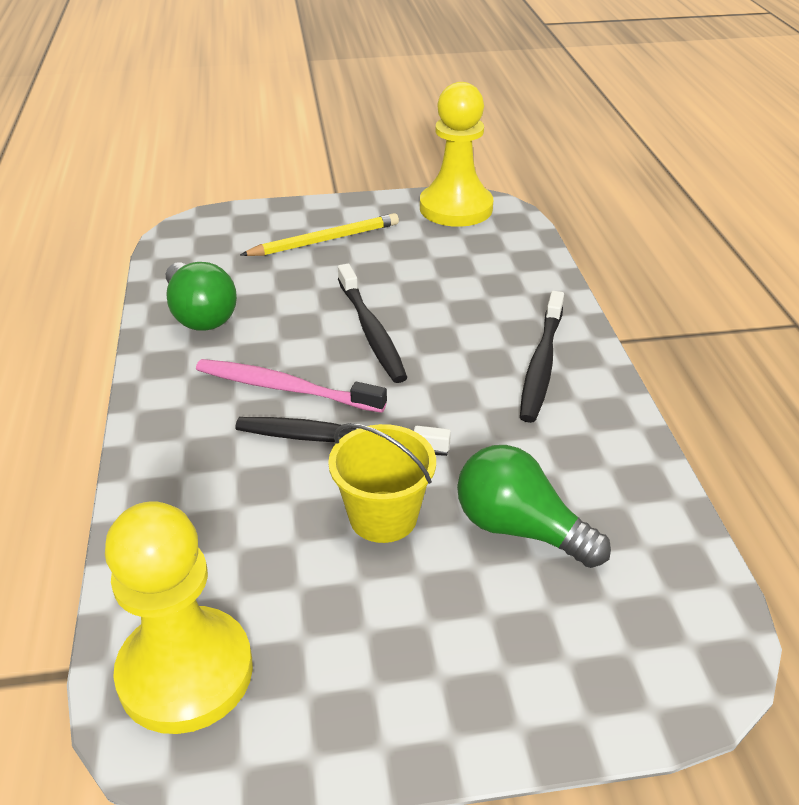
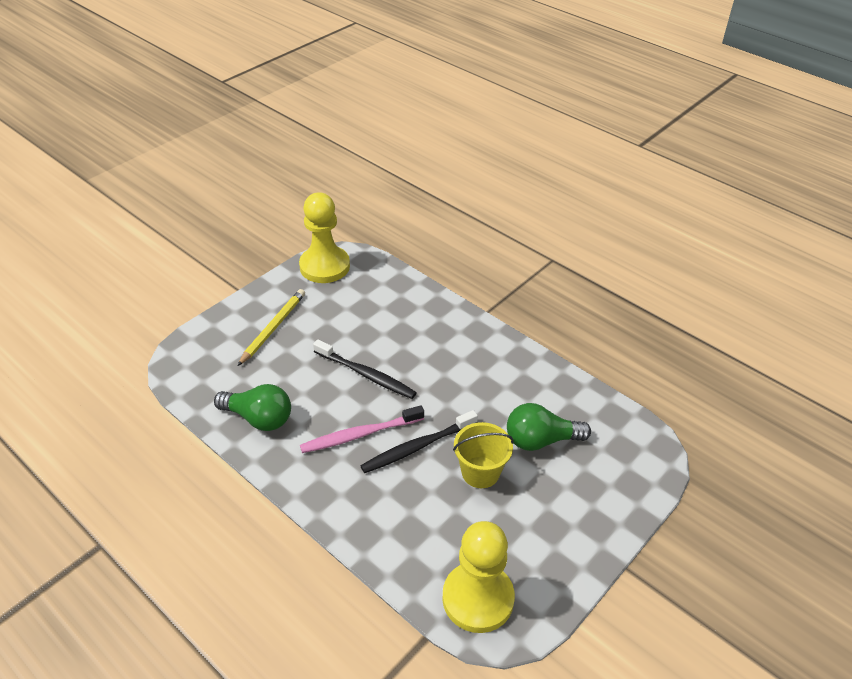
camera: 40 degrees left, 5 degrees up
(541, 365) = (468, 347): black toothbrush -> none

